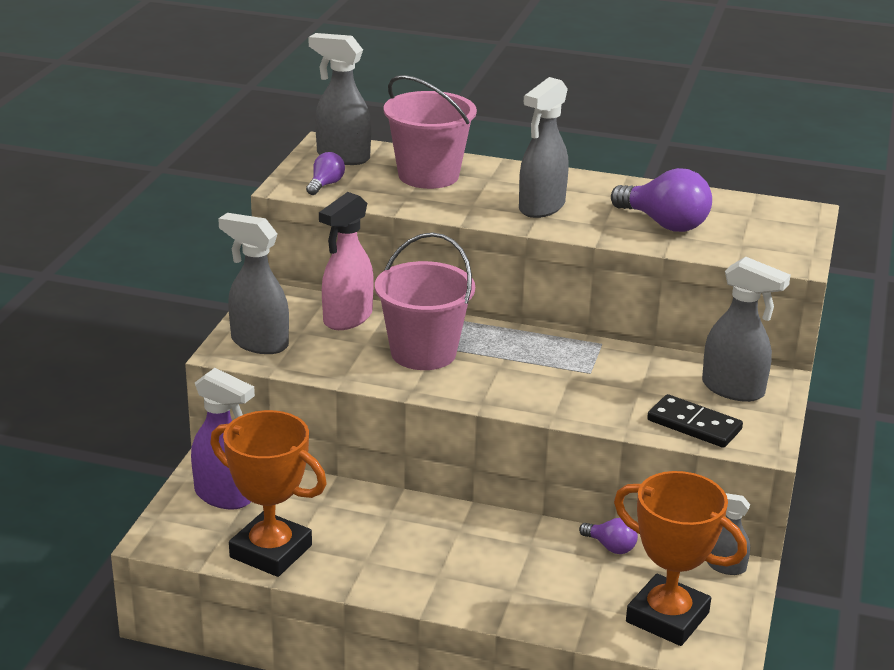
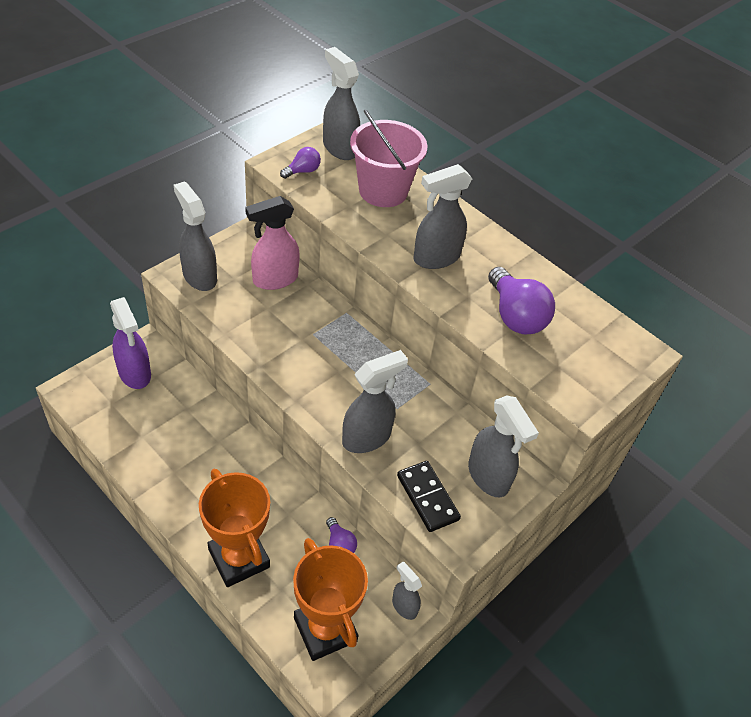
camera: 25 degrees right, 20 degrees up
(270, 551) = (124, 434): orange trophy -> orange trophy (239, 558)
(423, 353) = (297, 335): pink bucket -> none
(586, 404) = (367, 437): none -> grey spray bottle

